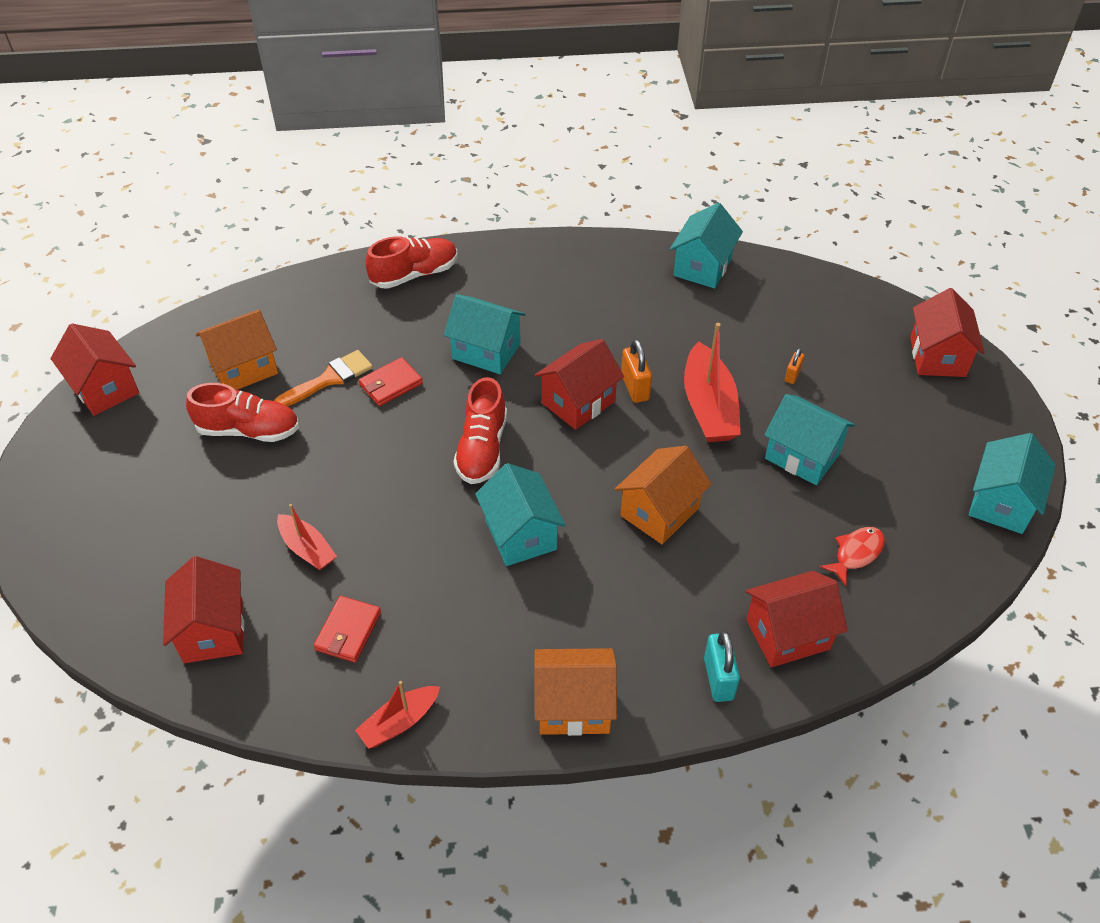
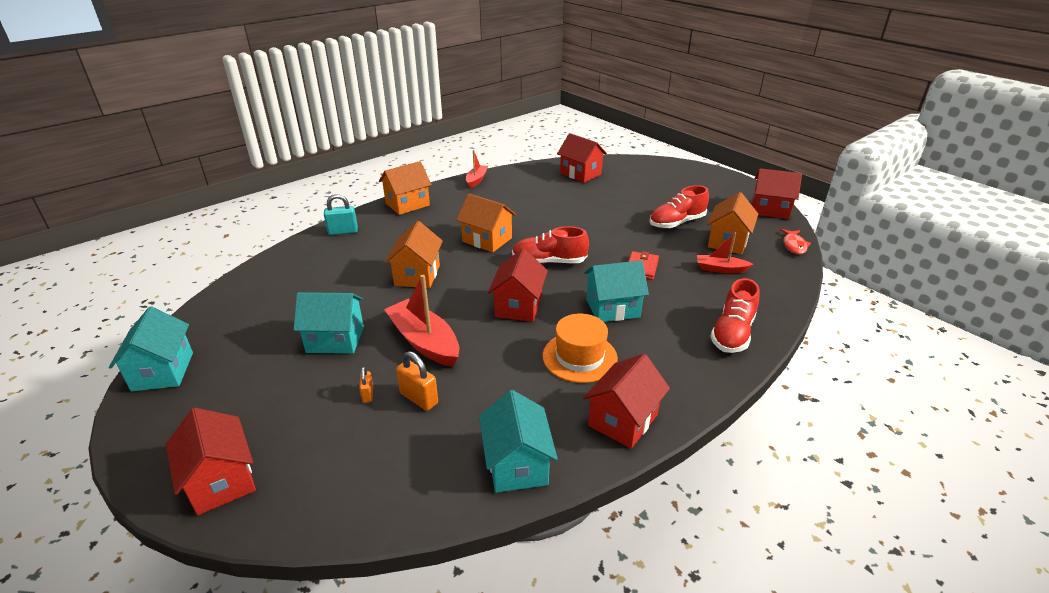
camera: 145 degrees right, 15 degrees down
(307, 549) = (580, 201): red boat -> red boat (720, 269)
(329, 379) = (677, 256): orange brush -> none
(348, 631) = (528, 190): red wallet -> none
(482, 449) = (549, 262): red shoe -> red shoe turned 60 degrees counterclockwise
(520, 534) = (487, 240): turquoise house -> orange house
(574, 319) = (579, 357): none -> orange hat
(635, 387) = (488, 331): orange padlock -> orange padlock (419, 398)
(718, 679) = (343, 231): turquoise padlock -> turquoise padlock turned 60 degrees counterclockwise
(788, 634) = (311, 256): red house -> red house (623, 420)
(856, 553) = (278, 302): red fish -> red fish (794, 245)

